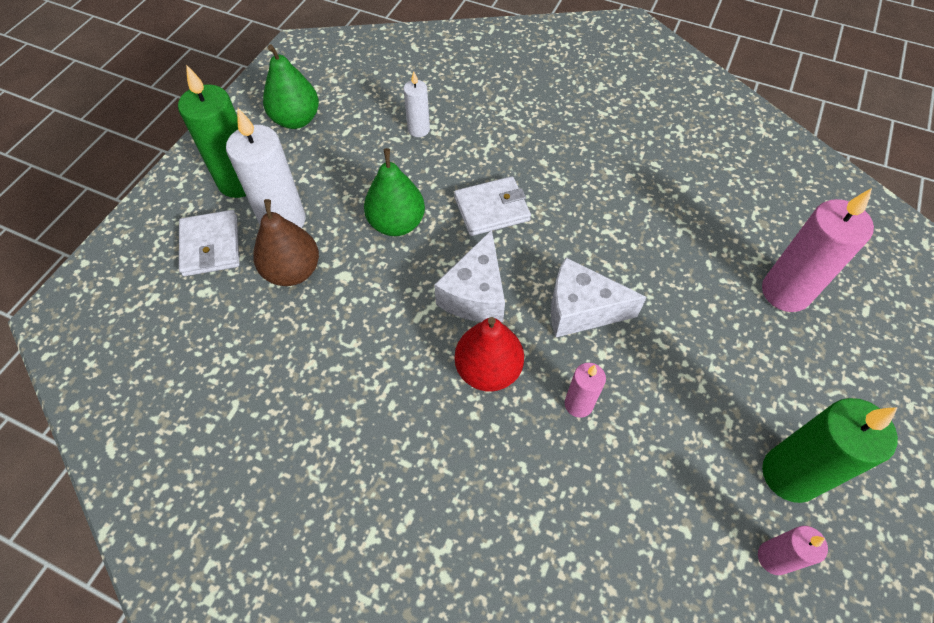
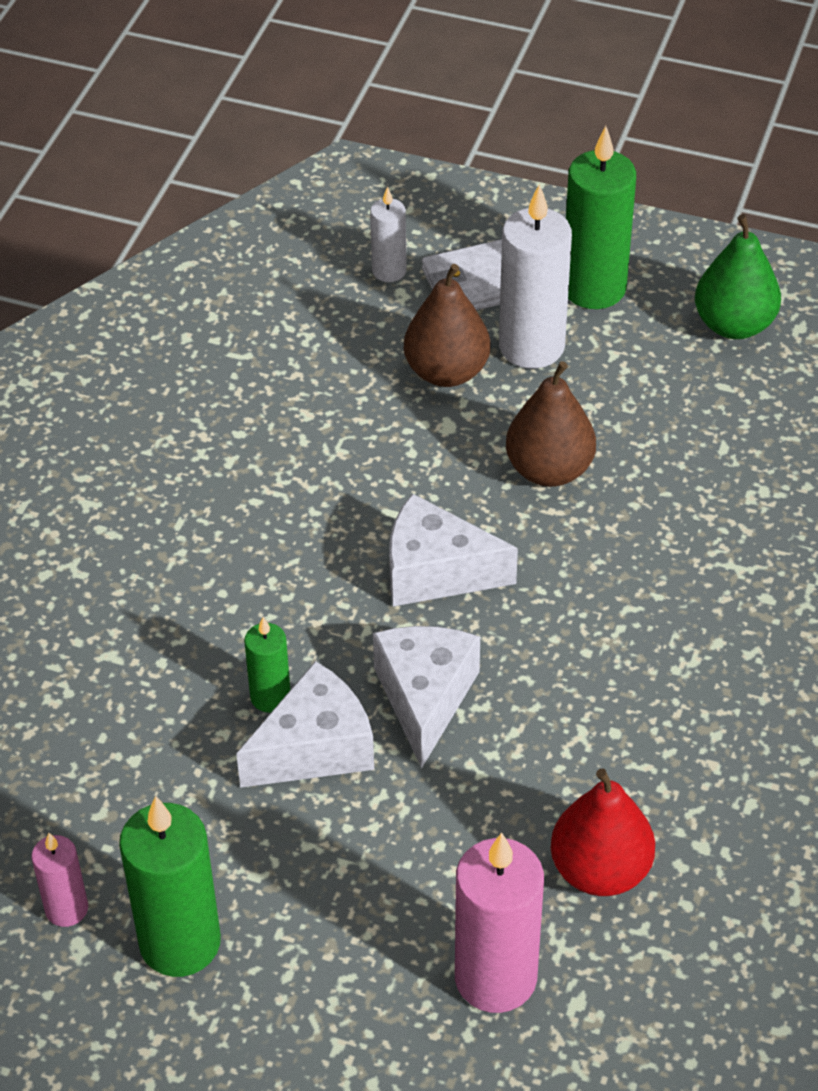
camera: 85 degrees right, 10 degrees down
(397, 223) = (549, 470): green pear -> brown pear
(418, 129) = (750, 473): white candle -> white candle (389, 271)
(488, 370) = (314, 595): red pear -> red pear (600, 870)
(492, 209) = (599, 580): white wallet -> none
(578, 404) = (270, 697): pink candle -> green candle
(622, 378) = (314, 748): none -> white cheese

